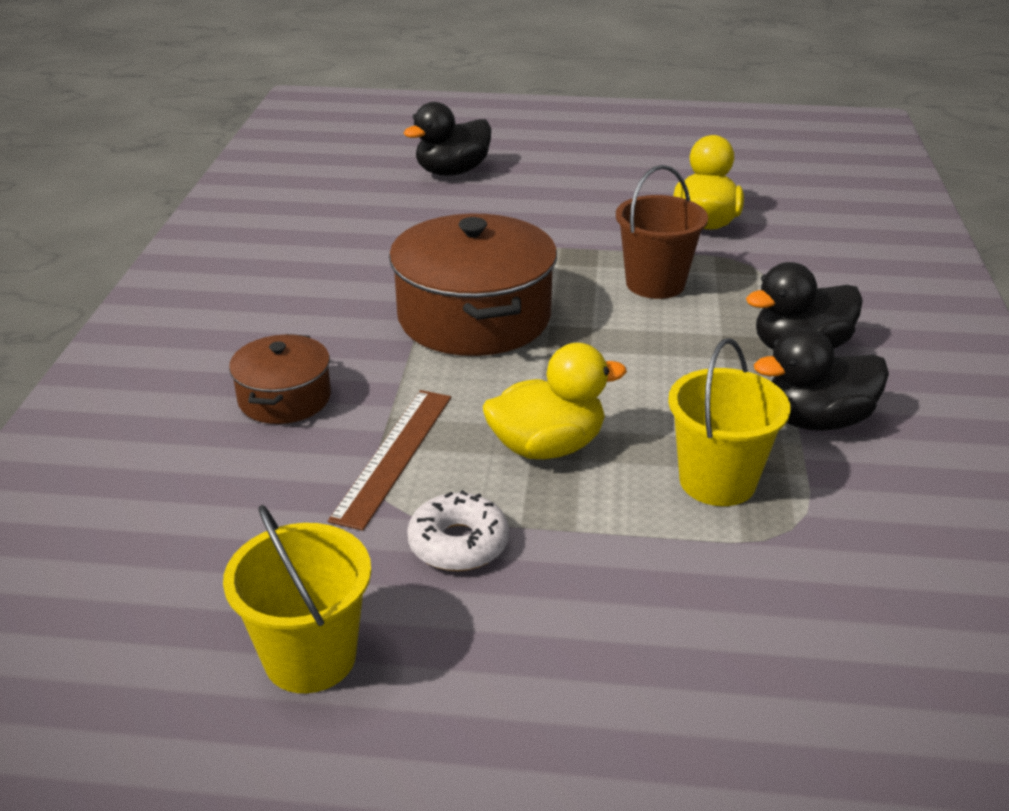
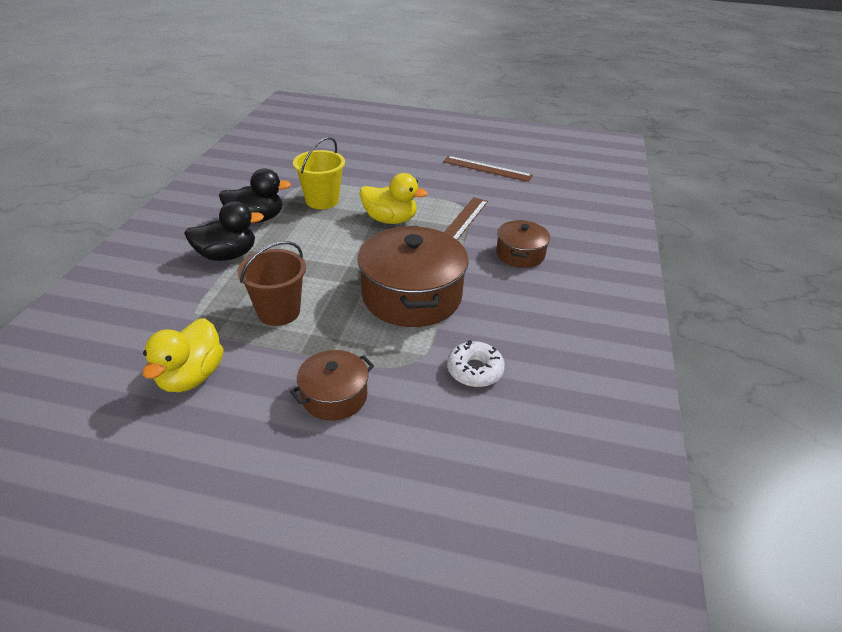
camera: 175 degrees left, 5 degrees up
(310, 657) = (487, 169): yellow bucket -> brown ruler
(452, 172) = (403, 500): black duck -> none
(458, 543) = (435, 191): white donut -> white donut (474, 370)
(539, 220) = (334, 396): none -> brown pot
(547, 447) = (390, 220): yellow duck -> yellow duck turned 150 degrees counterclockwise

